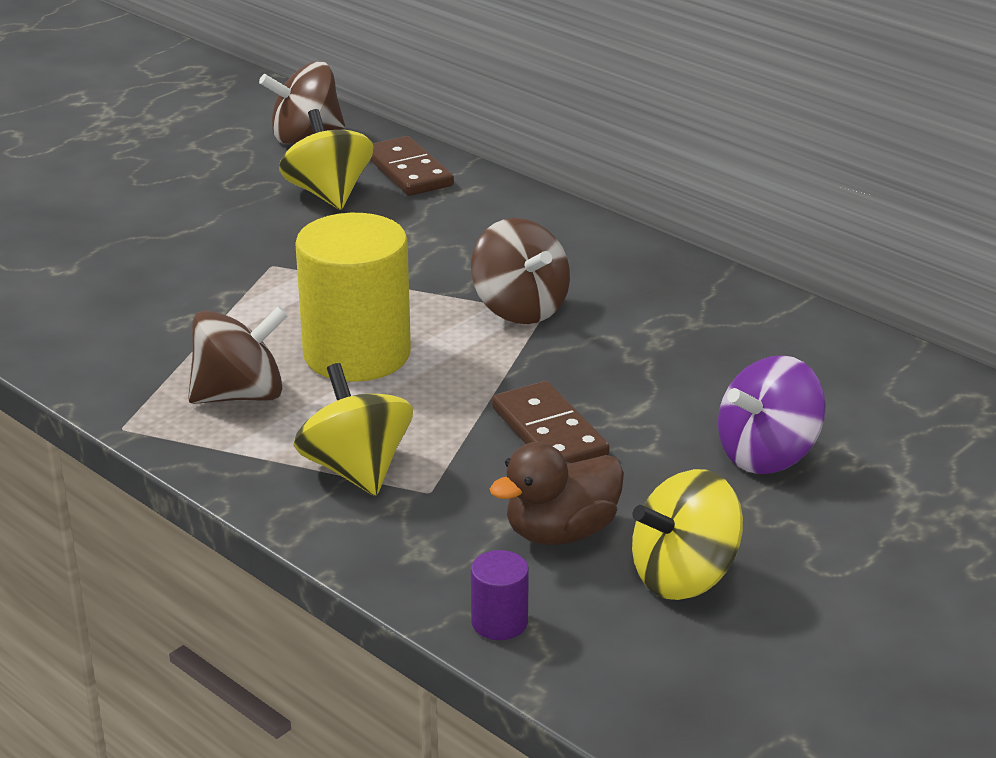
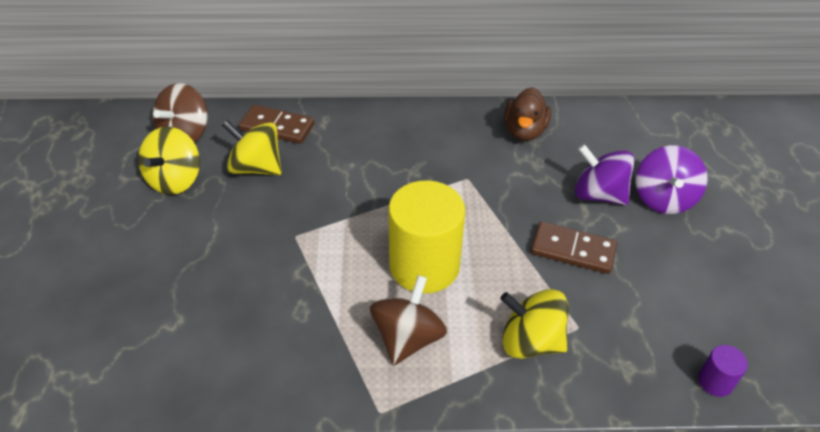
camera: 45 degrees left, 15 degrees up
(520, 308) = (454, 183): brown spinning top -> none
(561, 532) = (660, 306): brown duck -> brown duck (524, 131)
(683, 406) = (598, 194): none -> purple spinning top
(684, 576) = (733, 291): yellow spinning top -> yellow spinning top (175, 180)

